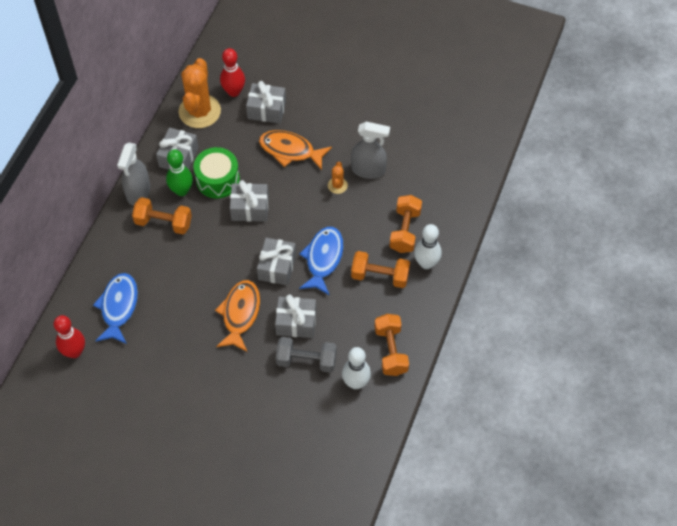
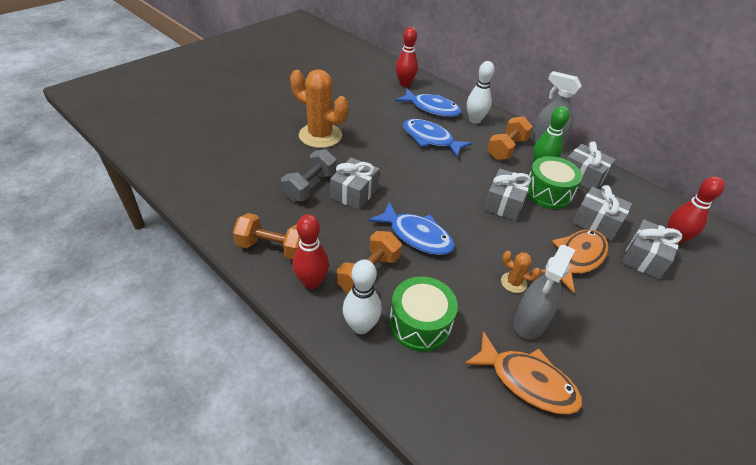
camera: 110 degrees right, 15 degrees down
(180, 290) = (430, 139): none -> blue fish
(199, 111) = (644, 206): orange cactus -> orange cactus (320, 135)
(240, 314) = (386, 163): orange fish -> orange fish (527, 381)
(277, 267) = (424, 200): grey gift -> grey gift (596, 222)
(356, 383) = (261, 210): white bowling pin -> white bowling pin (475, 120)
(405, 231) = (420, 324): orange dumbbell -> green drum
(408, 309) = (312, 282): none -> red bowling pin

